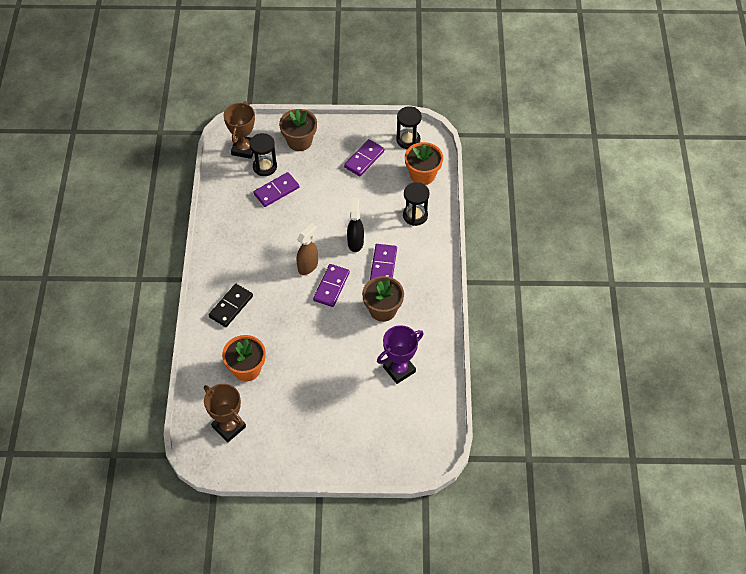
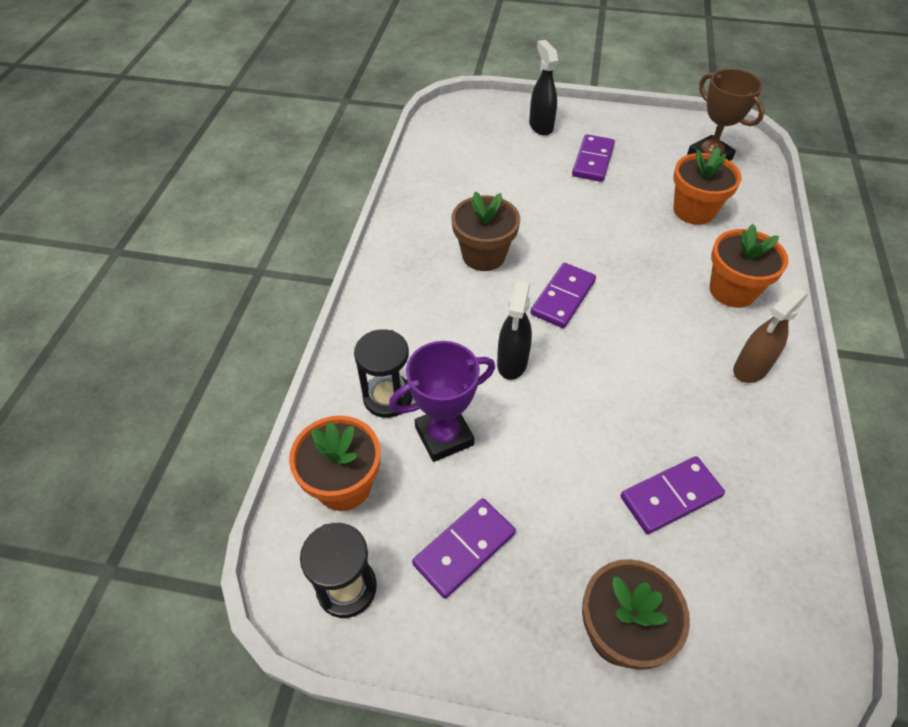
camera: 170 degrees left, 5 degrees down
(231, 306) = (732, 290): black domino -> orange flower pot
(244, 149) = (764, 632): brown trophy -> none
(265, 167) = (704, 567): black hourglass -> none
(308, 266) = (602, 334): brown spray bottle -> brown spray bottle (750, 369)
(360, 443) = (540, 126): none -> black spray bottle
(383, 265) = (469, 318): purple domino -> purple domino (593, 161)
(399, 369) = (476, 185): purple trophy -> purple trophy (444, 436)

